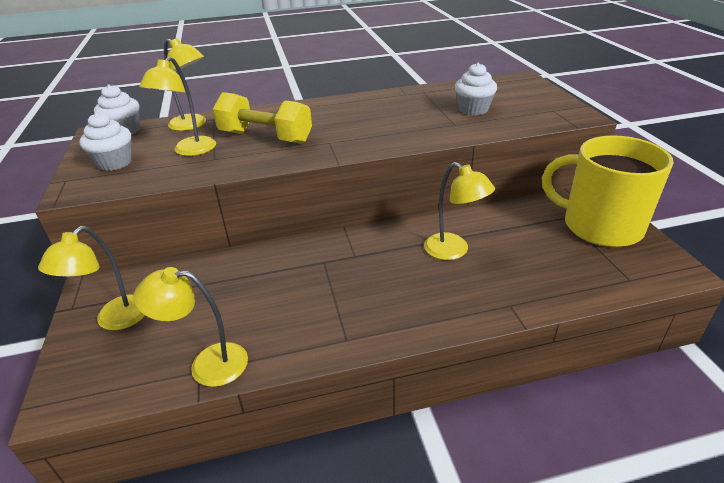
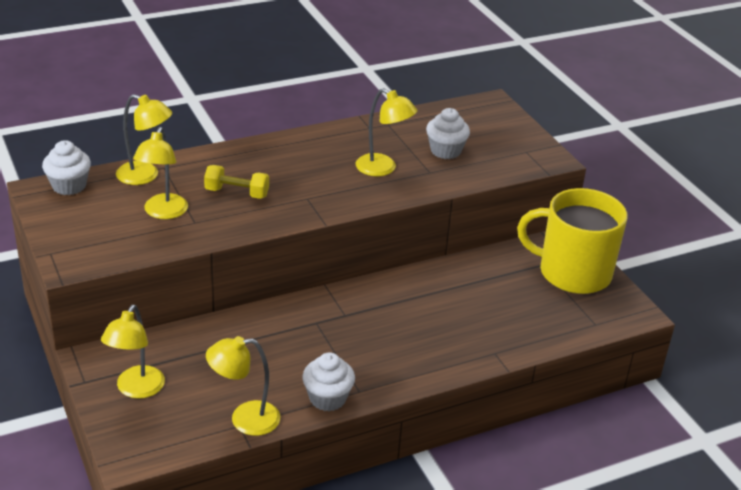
camera: 15 degrees left, 0 degrees up
(114, 163) = (89, 230): white cupcake -> white cupcake (327, 398)
(265, 137) = (237, 193): yellow dumbbell -> yellow dumbbell, size x0.63
(453, 251) = (439, 305): yellow lamp -> yellow lamp (383, 169)

